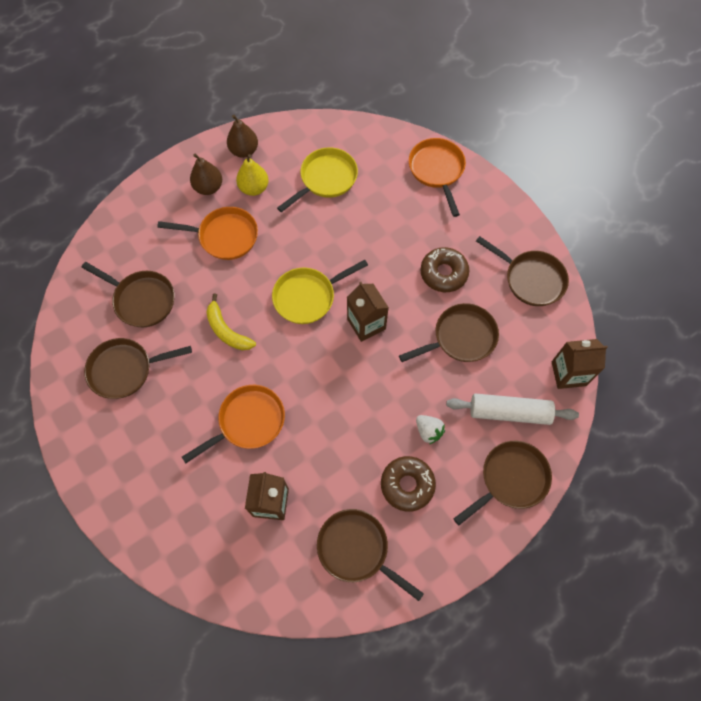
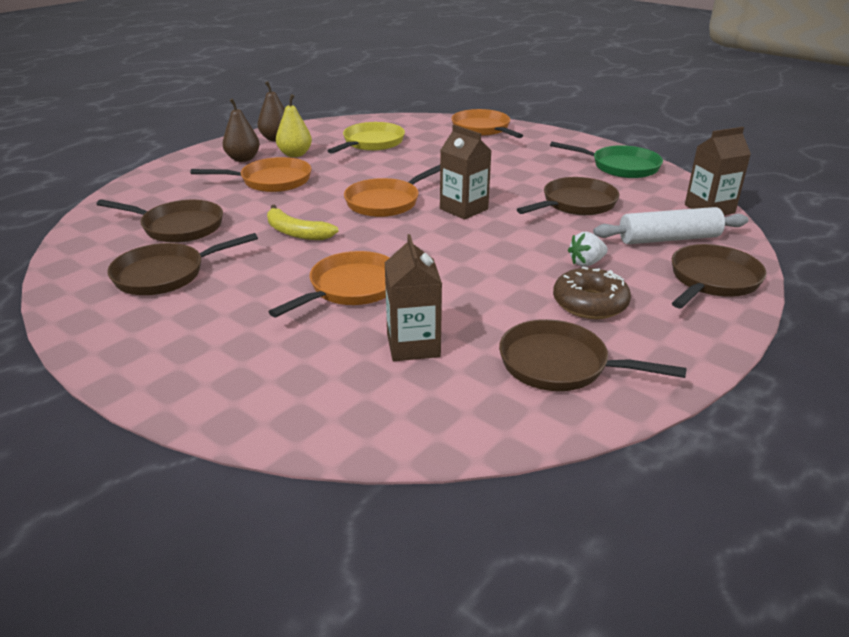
camera: 15 degrees left, 35 degrees down
(308, 297) = (386, 202): yellow pan -> orange pan
(428, 431) = (586, 263): white strawberry -> white strawberry turned 120 degrees clockwise
(443, 273) = (528, 174): brown donut -> none
(531, 279) = (620, 167): brown pan -> green pan

